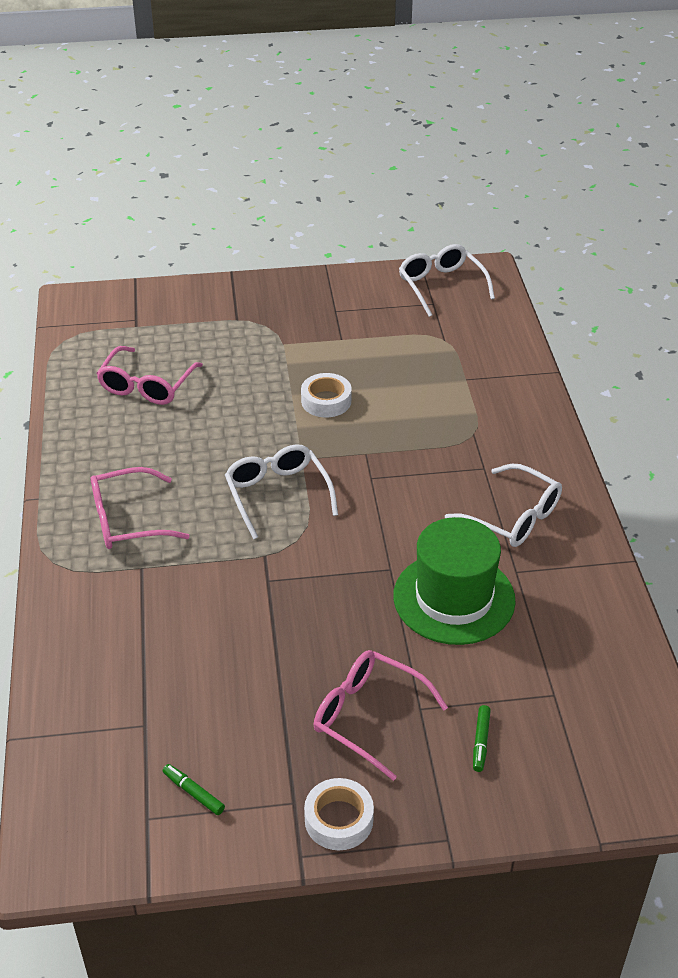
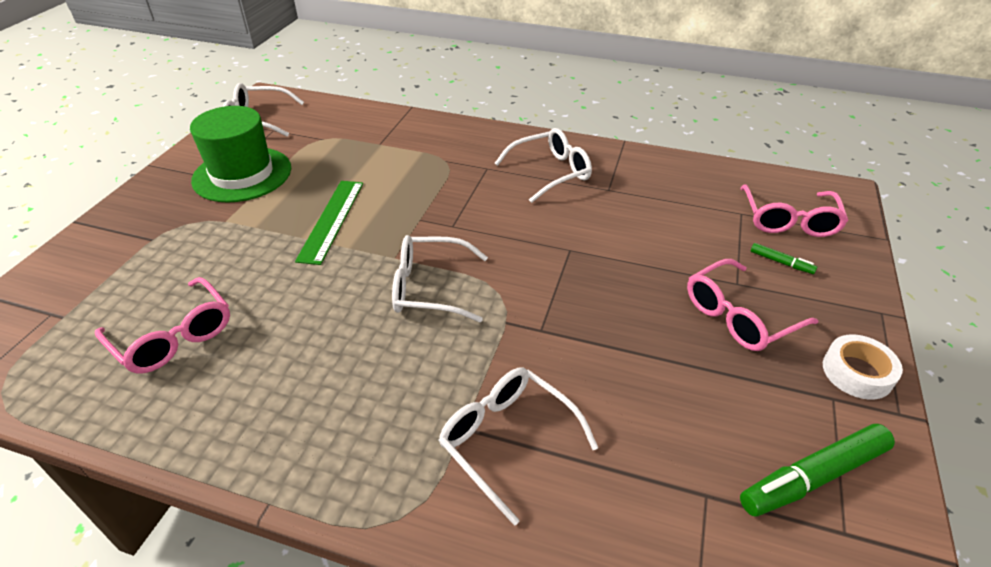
camera: 65 degrees left, 0 degrees up
(127, 520) = (379, 418): pink glasses -> pink glasses (788, 220)
(141, 596) = (507, 440): none -> white glasses
(193, 792) = (813, 476): green marker -> green marker, size x2.06
(326, 401) = (331, 220): white tape -> green ruler
(454, 598) = (622, 227): green hat -> green hat (242, 174)

